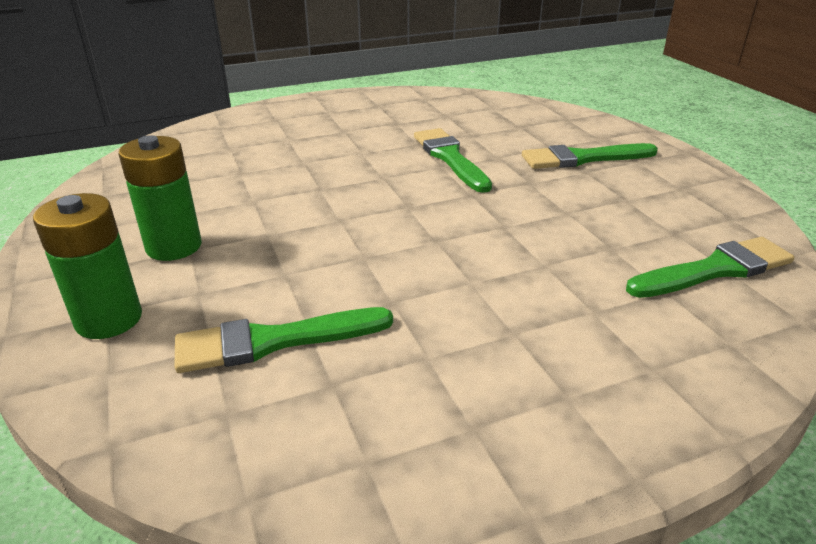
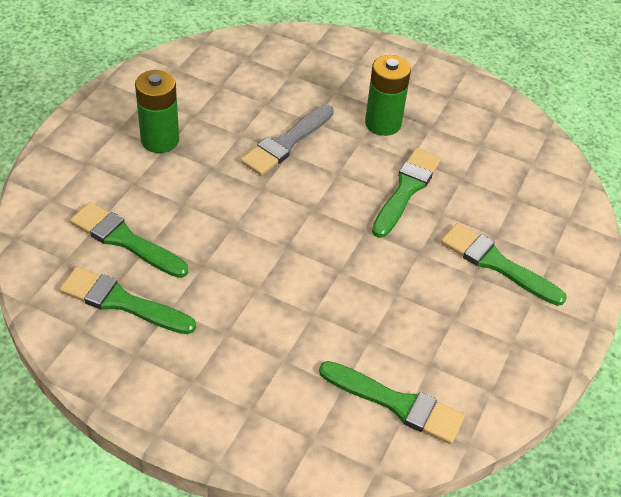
camera: 45 degrees right, 15 degrees up
(109, 319) = (82, 168): green battery -> green battery (383, 123)
(306, 183) = (286, 143): none -> grey brush
(370, 394) = (122, 302): none -> green brush

